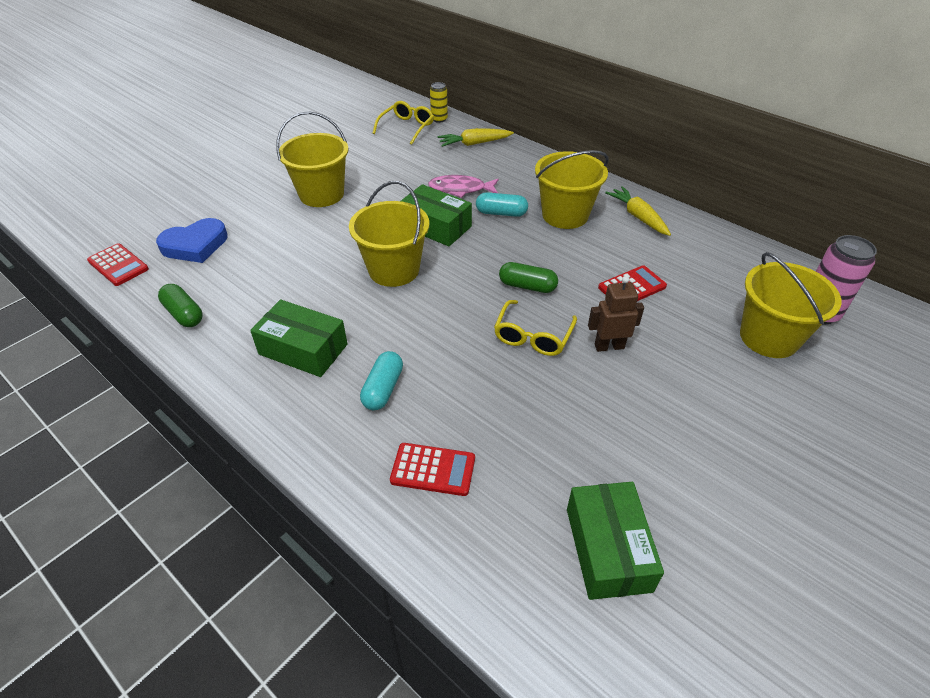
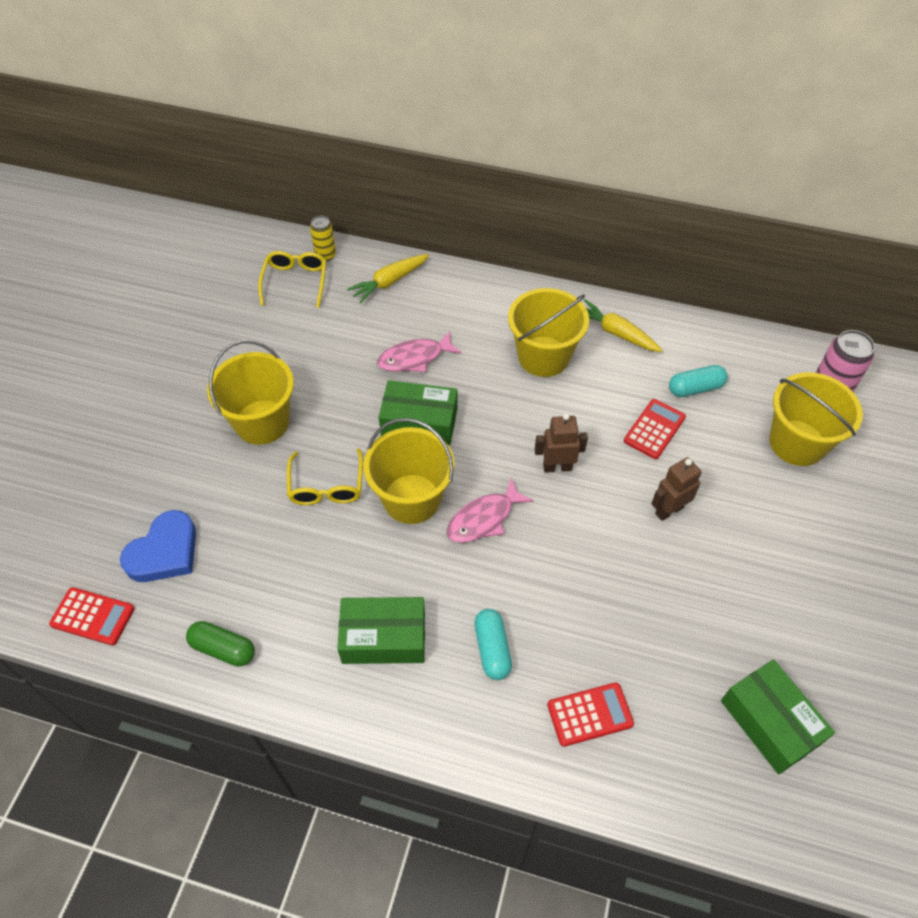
camera: 25 degrees left, 10 degrees up
(441, 300) = (484, 518): none -> pink fish
(501, 213) = (477, 377): turquoise capsule -> turquoise capsule (695, 388)
(527, 286) = (557, 467): green capsule -> brown robot
(533, 336) = (595, 527): yellow glasses -> yellow glasses (326, 486)

